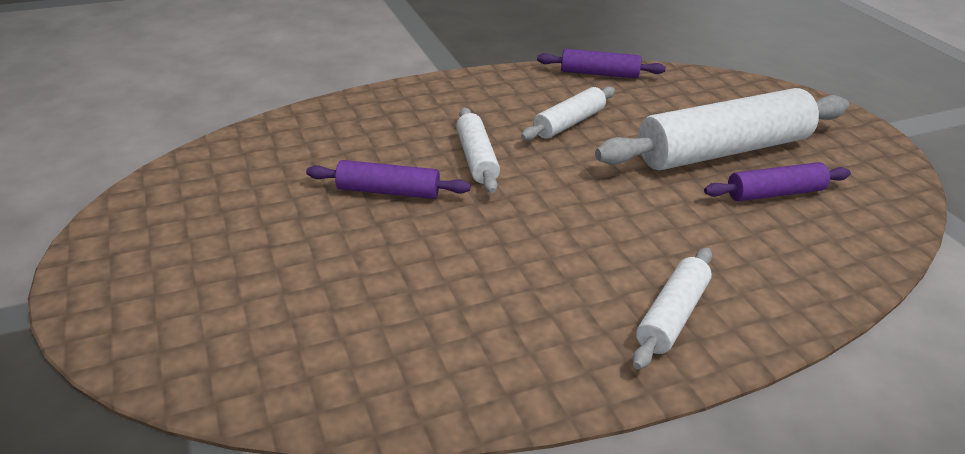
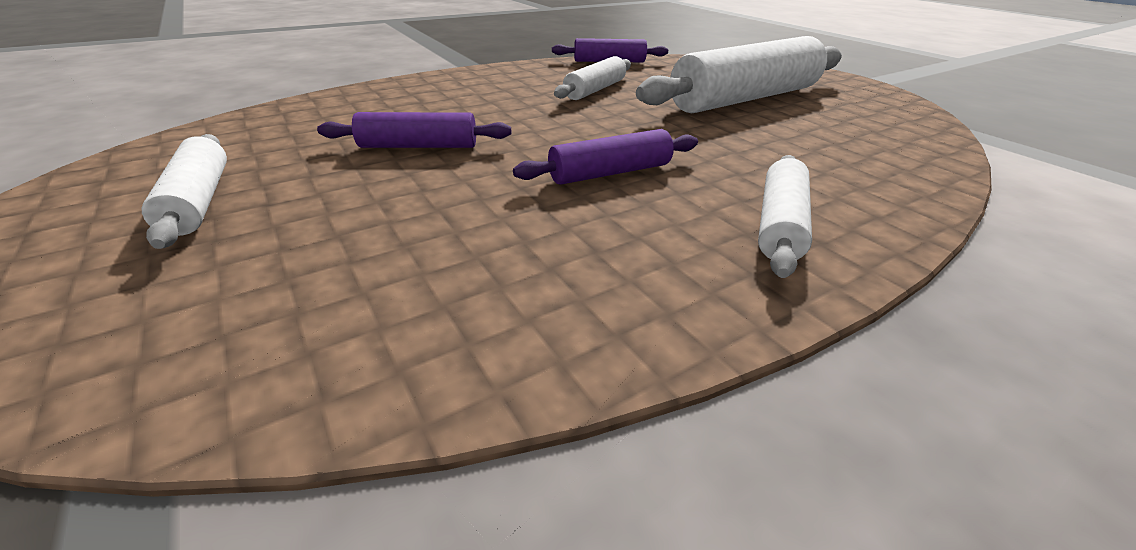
camera: 10 degrees left, 0 degrees up
(476, 158) = (511, 117): white rolling pin -> white rolling pin (199, 200)
(775, 193) = (811, 122): purple rolling pin -> purple rolling pin (610, 173)

